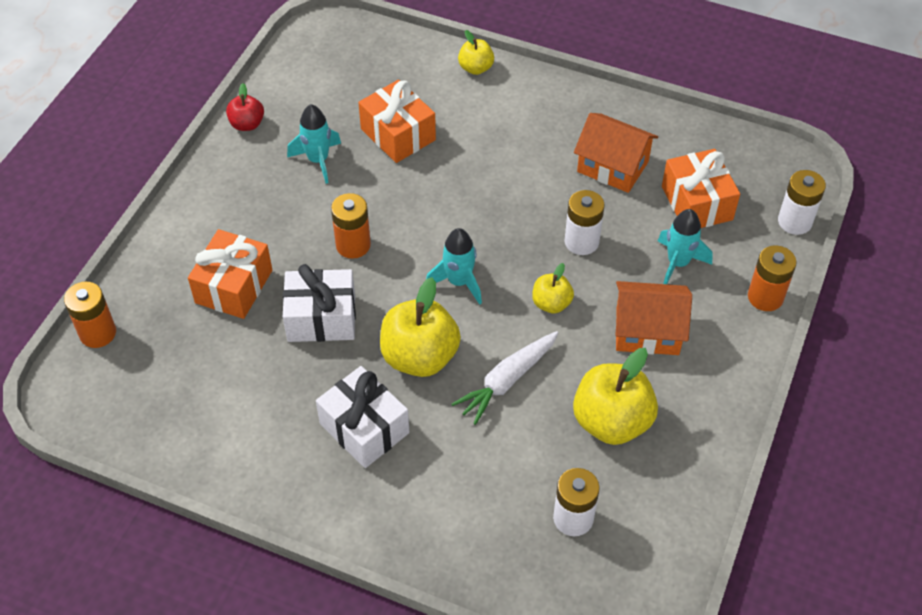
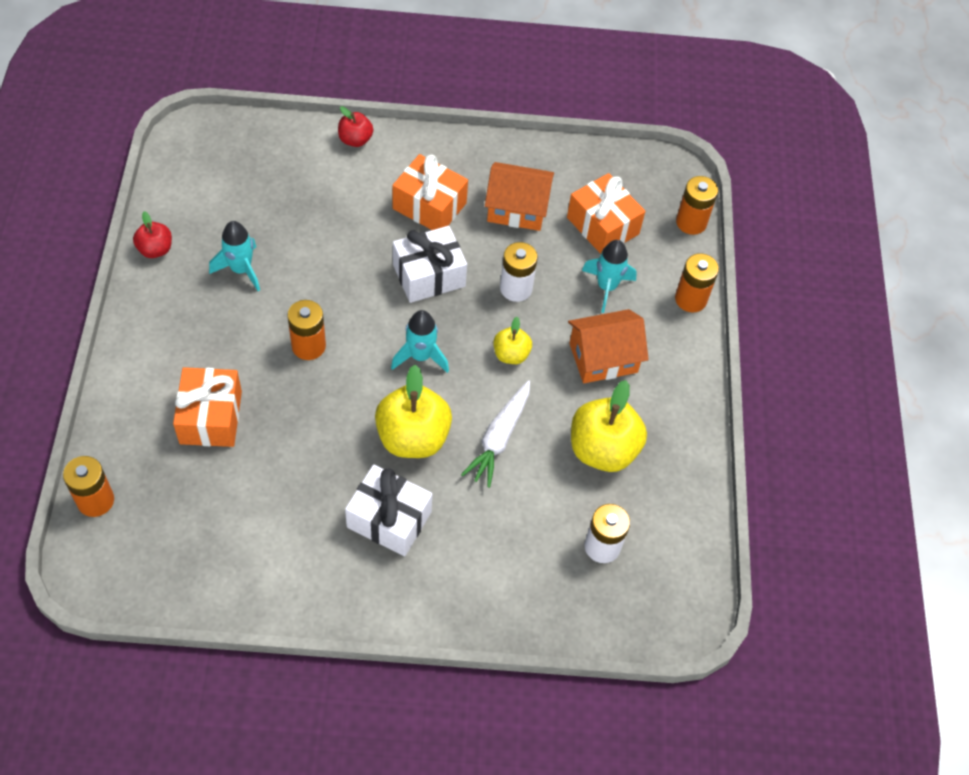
camera: 25 degrees left, 5 degrees up
(321, 318) = (307, 425): white gift -> white gift (429, 275)
(398, 134) = (307, 224): orange gift -> orange gift (429, 206)
(476, 68) = (355, 140): yellow apple -> red apple
(794, 221) = (691, 222): white battery -> orange battery

